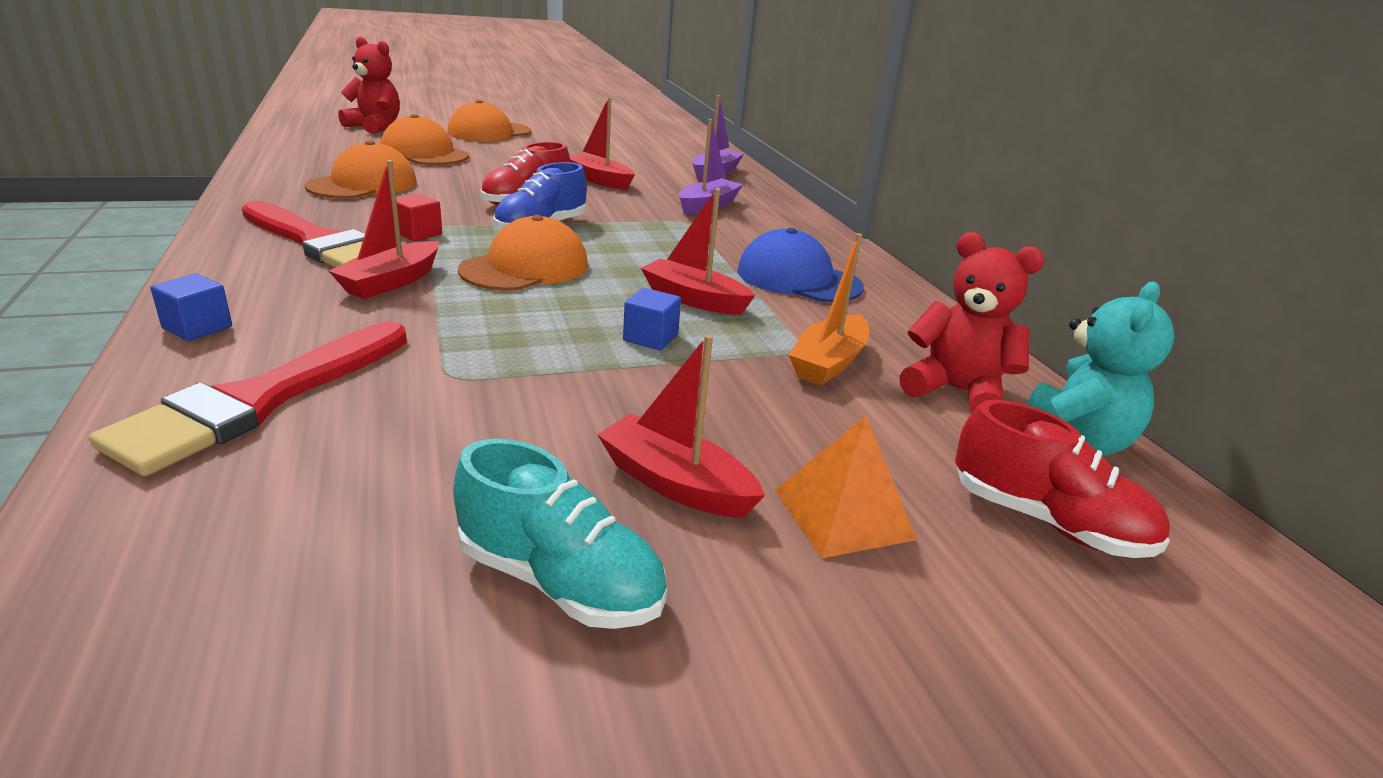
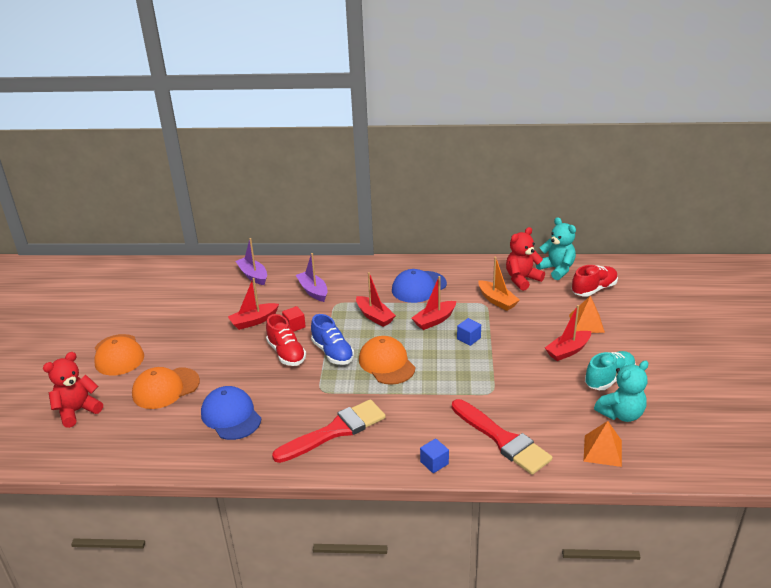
camera: 65 degrees left, 5 degrees up
(161, 582) = (602, 450): none -> orange pyramid
(359, 622) = (621, 414): none -> turquoise teddy bear
(363, 184) = (231, 416): orange cap -> blue cap
(391, 282) = (395, 406): red boat -> red boat (374, 316)
(418, 233) = (329, 396): red cube -> red cube (294, 326)

